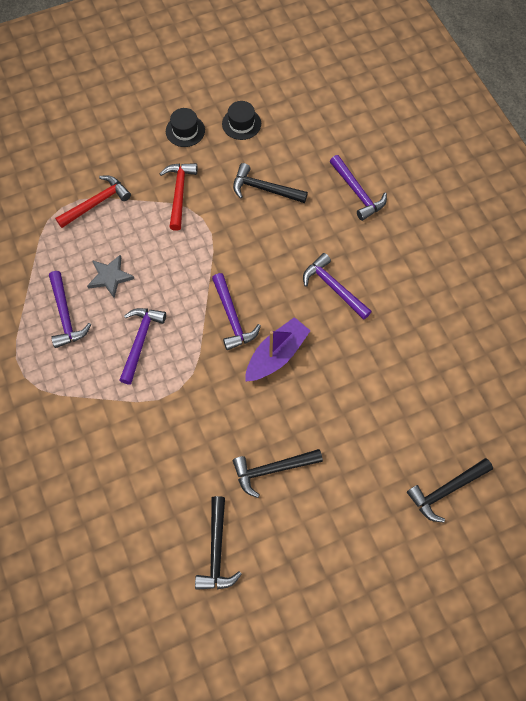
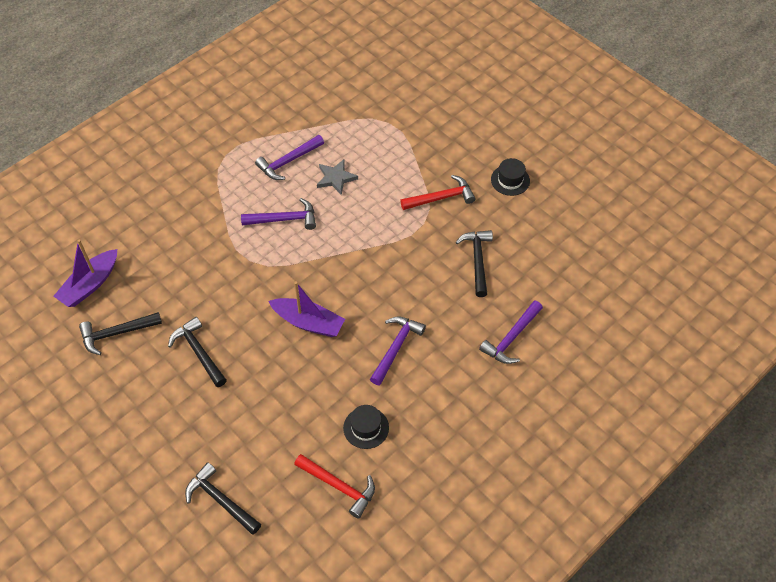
camera: 70 degrees right, 10 degrees down
(96, 203) = (403, 144): red hammer -> red hammer (339, 486)
(139, 567) = (90, 284): none -> purple boat
(232, 317) = (332, 277): purple hammer -> none
(241, 124) = (541, 220): black hat -> black hat (366, 428)

